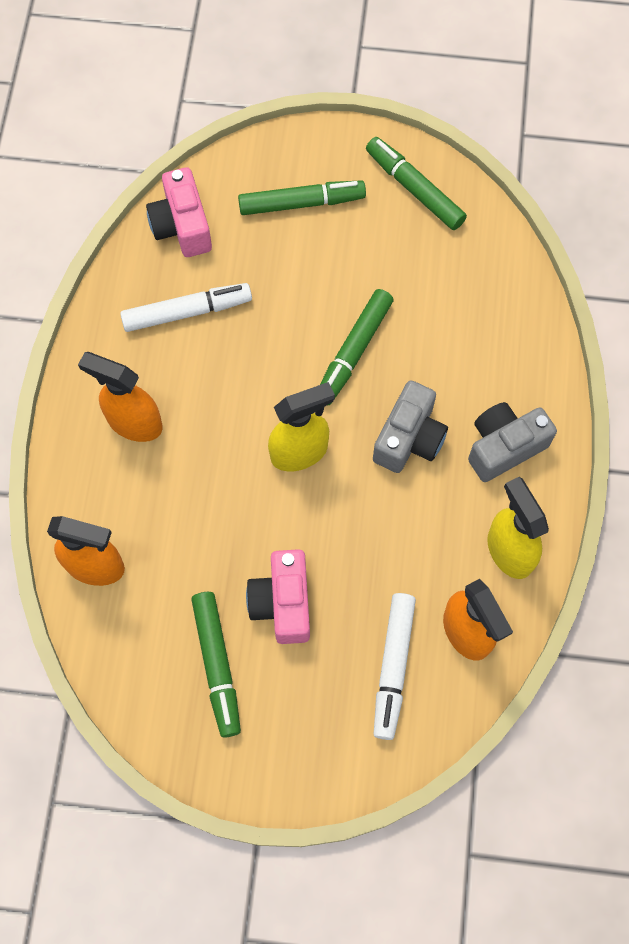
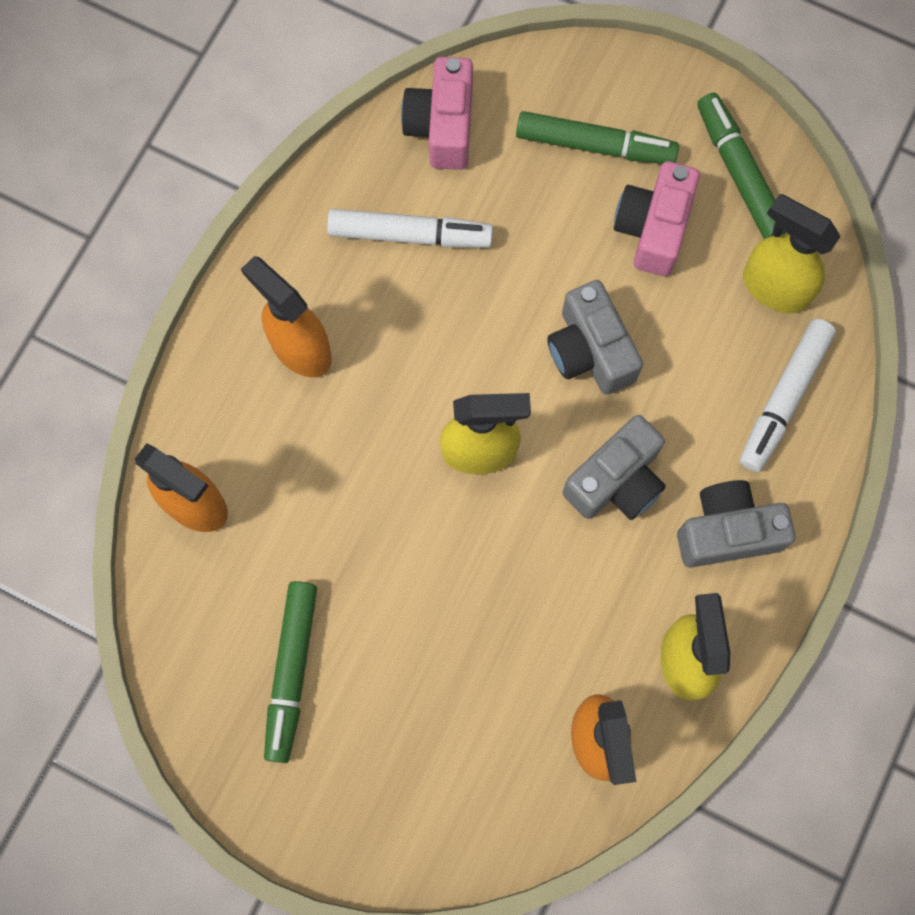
camera: 20 degrees right, 5 degrees up
(282, 603) = (394, 626): pink camera -> pink camera (653, 228)
(354, 351) = (590, 351): green marker -> grey camera
(393, 666) = (495, 749): white marker -> white marker (784, 398)
(471, 261) = (774, 287): none -> yellow spray bottle

